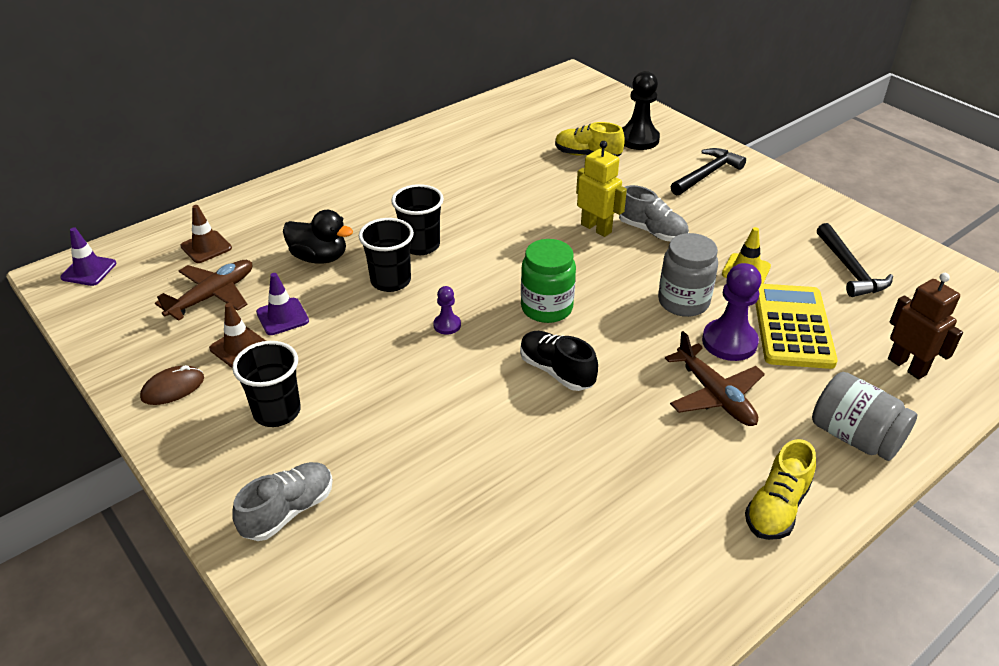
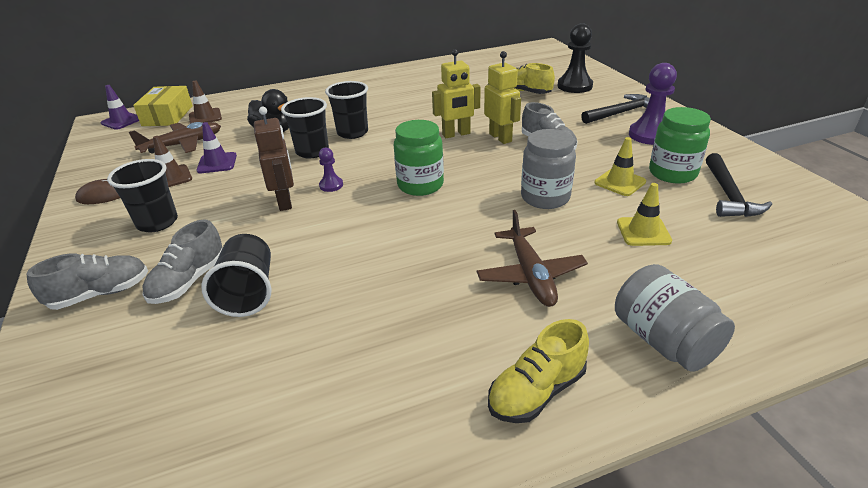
camera: 20 degrees right, 5 degrees down
(149, 252) = (167, 116): none -> yellow box
(377, 475) = (189, 281): none -> grey shoe
(452, 473) = (248, 292): none -> black cup
(544, 230) = (456, 134): none -> yellow robot
(556, 371) = (395, 231): black shoe -> none
(729, 342) = (571, 234): purple pawn -> purple pawn (650, 135)
(790, 250) = (672, 173): none -> green jar
(792, 326) = (643, 232): yellow calculator -> yellow traffic cone
(907, 366) = (757, 286): brown robot -> brown robot (285, 202)

